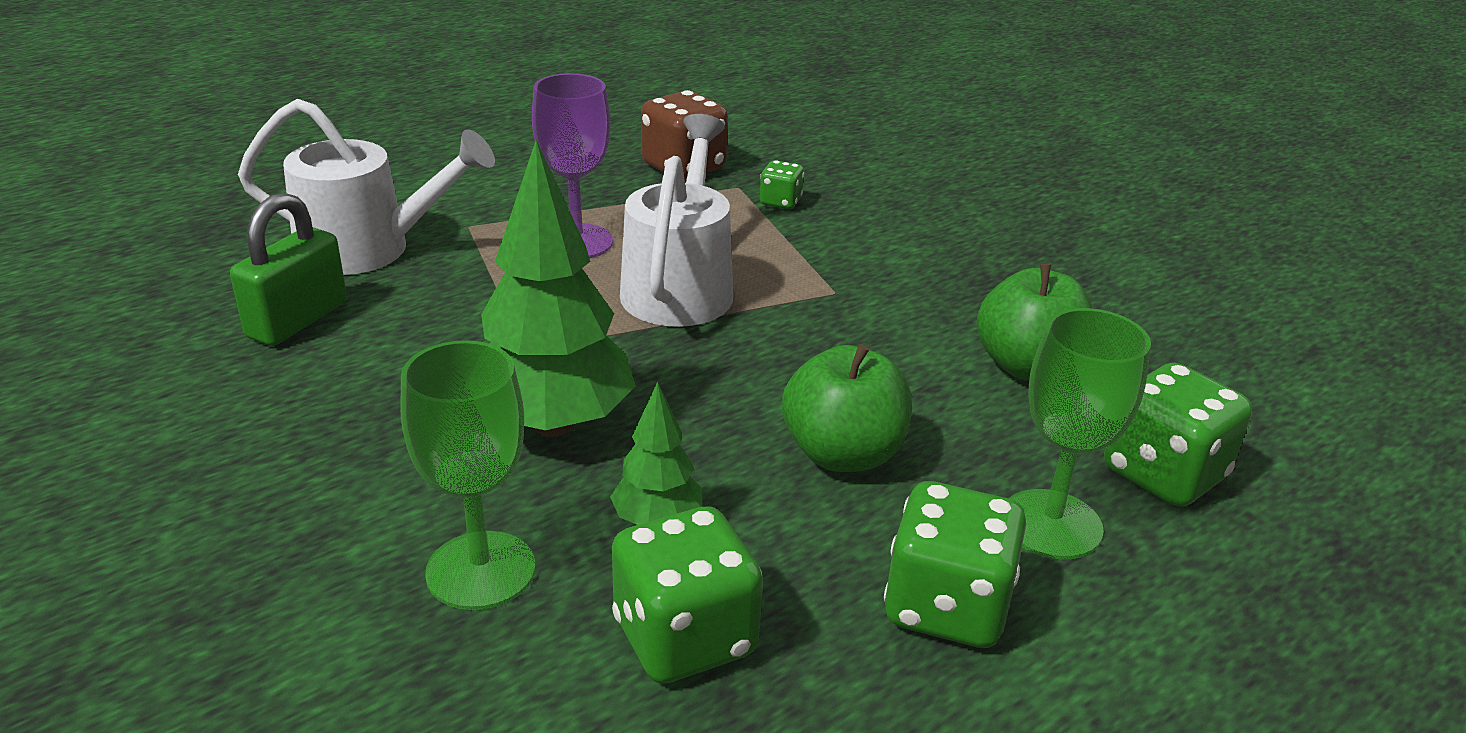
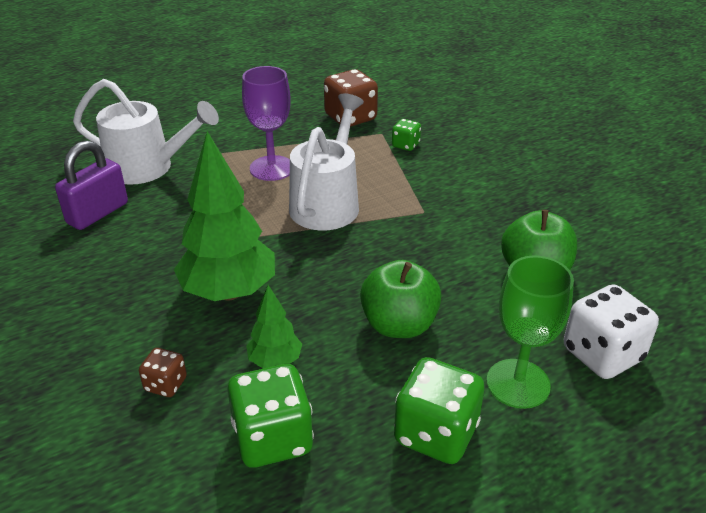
camera: 10 degrees right, 5 degrees up
(297, 320) = (98, 213): green padlock -> purple padlock
(481, 570) = (166, 384): green goblet -> brown dice
(1163, 474) = (602, 354): green dice -> white dice

